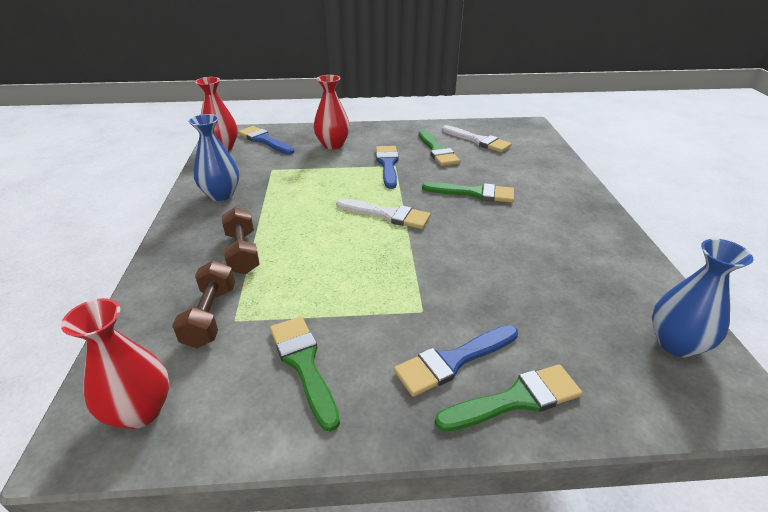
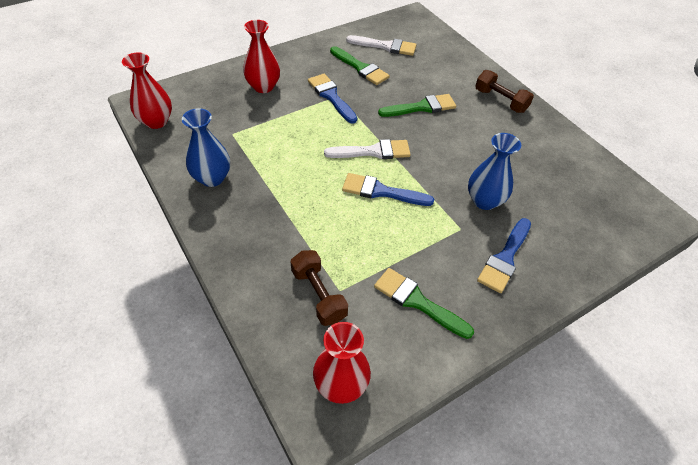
camera: 30 degrees left, 15 degrees up
(242, 252) = (290, 230): brown dumbbell -> brown dumbbell (500, 100)
(264, 140) = (191, 100): blue brush -> blue brush (381, 191)
(516, 399) = (555, 268): green brush -> none
(676, 344) = (614, 193): blue vase -> blue vase (484, 201)

